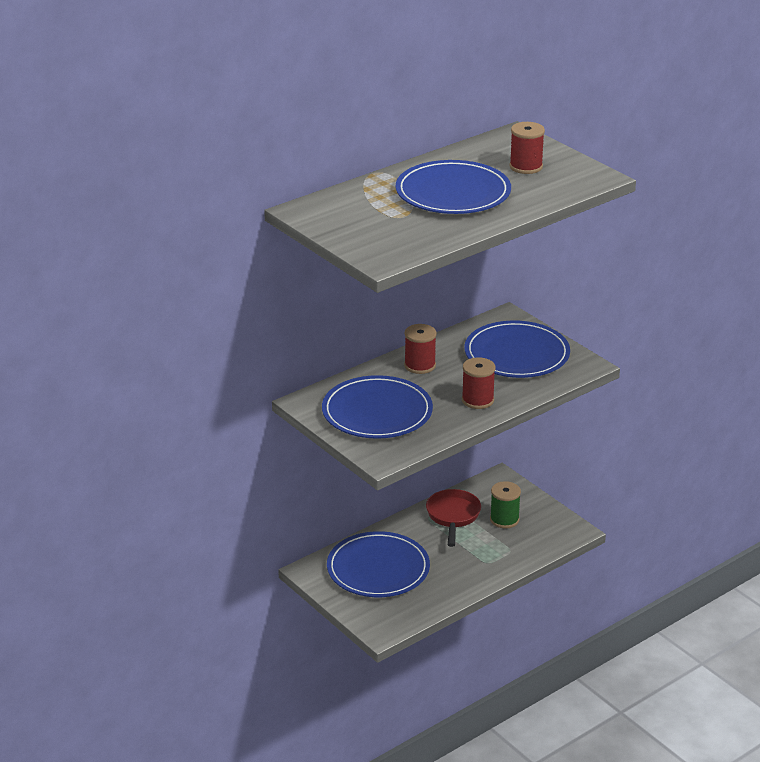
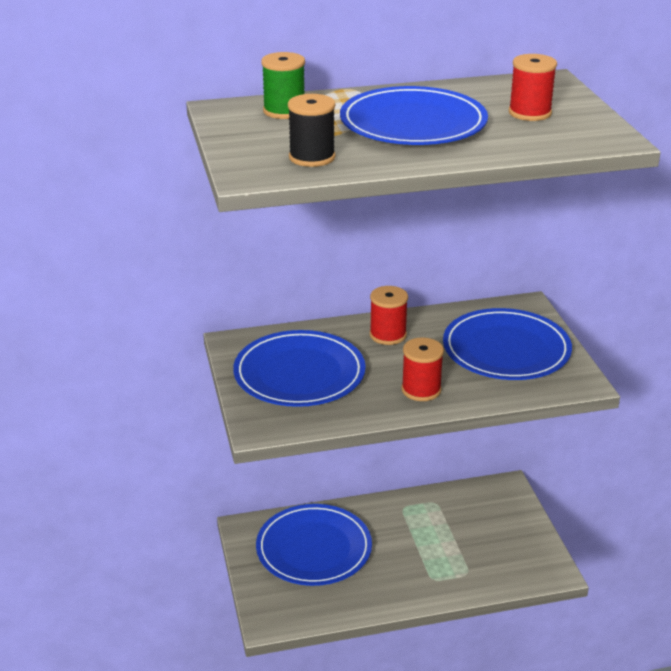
camera: 25 degrees right, 0 degrees up
(410, 237) = (312, 157): none -> black spool
(453, 516) = (430, 514): red pan -> none
(504, 519) = (483, 535): green spool -> green spool (284, 111)

